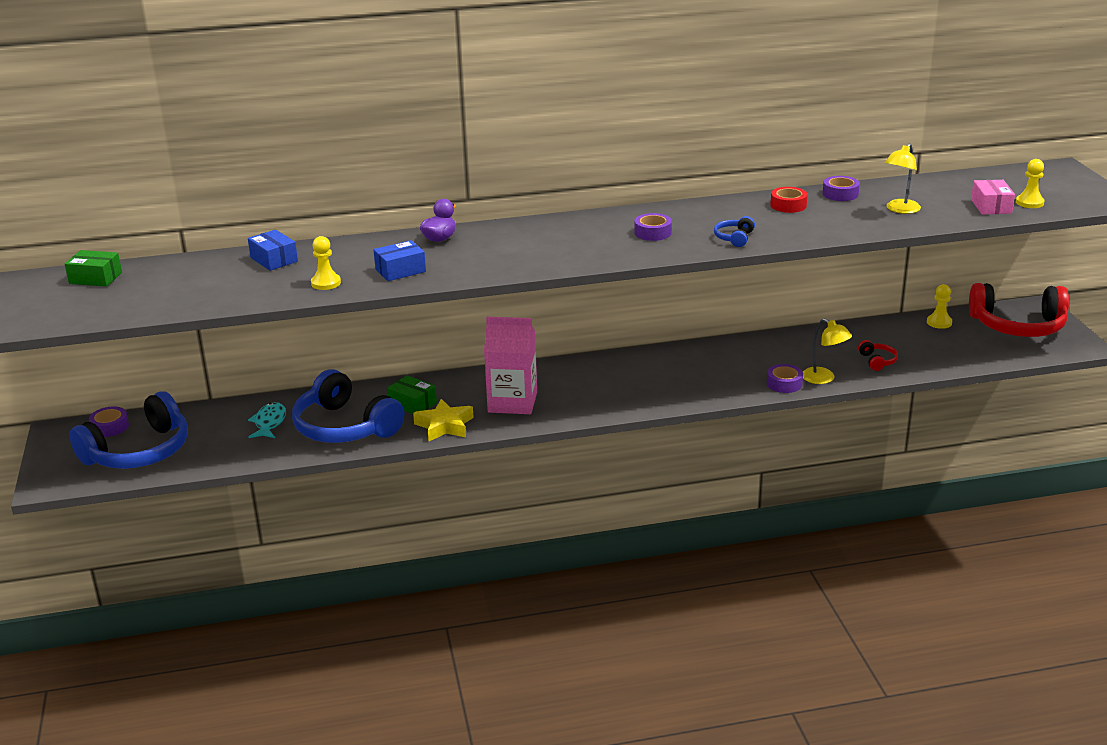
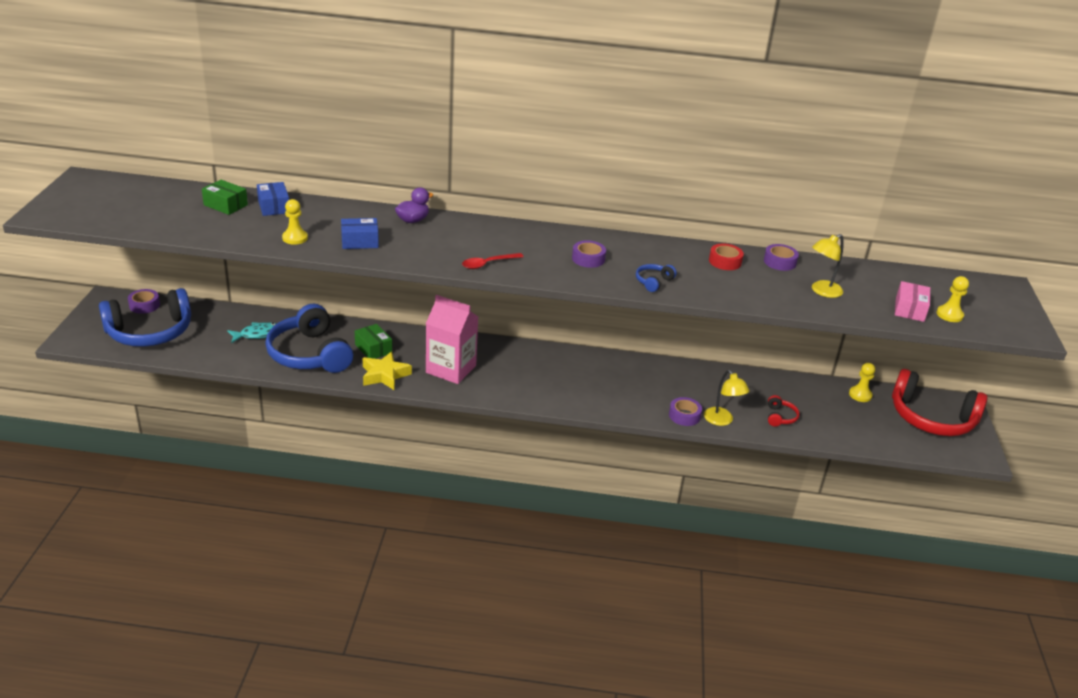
camera: 15 degrees right, 5 degrees up
(95, 278) = (135, 189): green box -> green box (225, 205)
(269, 423) = (257, 334): turquoise fish -> turquoise fish turned 45 degrees clockwise
(554, 260) = (487, 264): none -> red spoon

